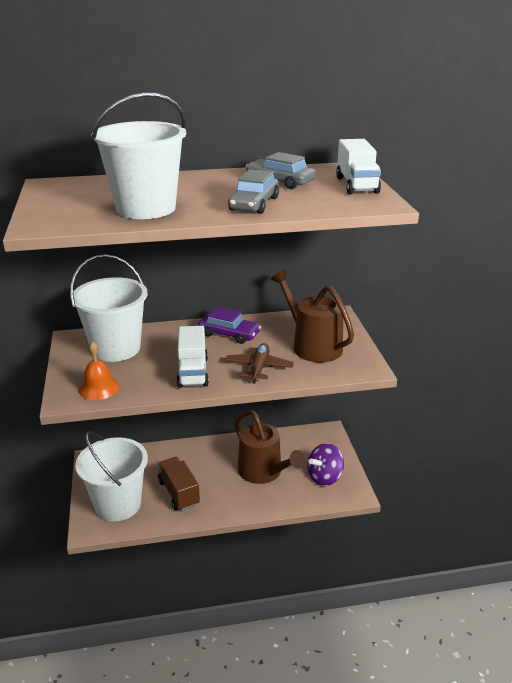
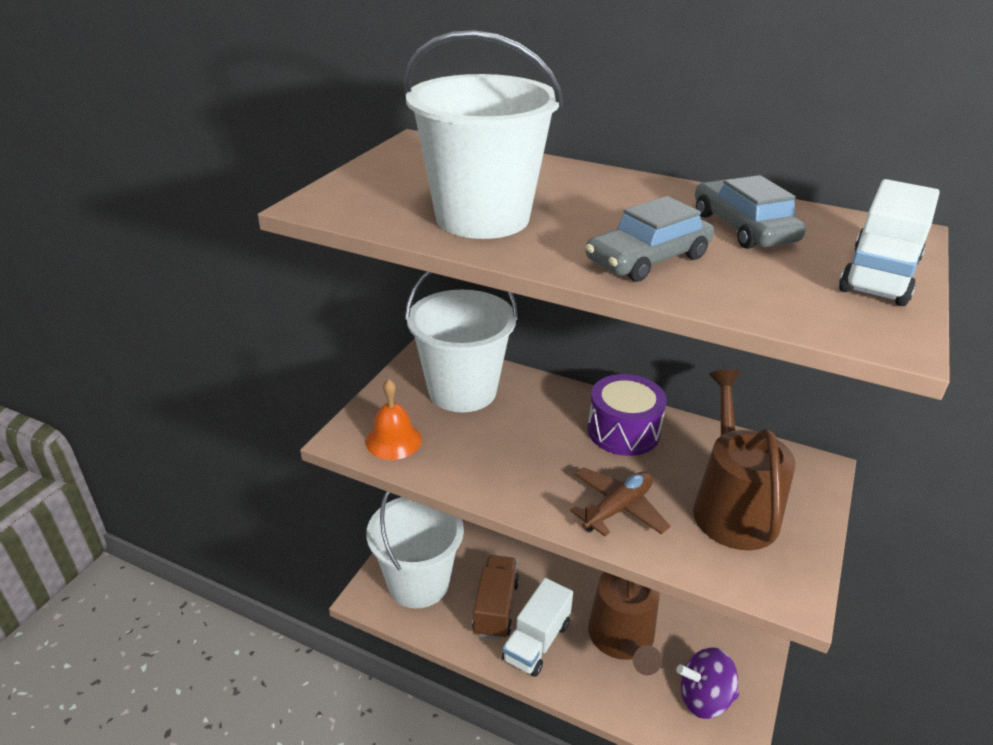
camera: 35 degrees right, 5 degrees up
(192, 372) = (522, 471): white truck -> white truck (536, 641)
(229, 334) = (623, 431): purple car -> purple drum

